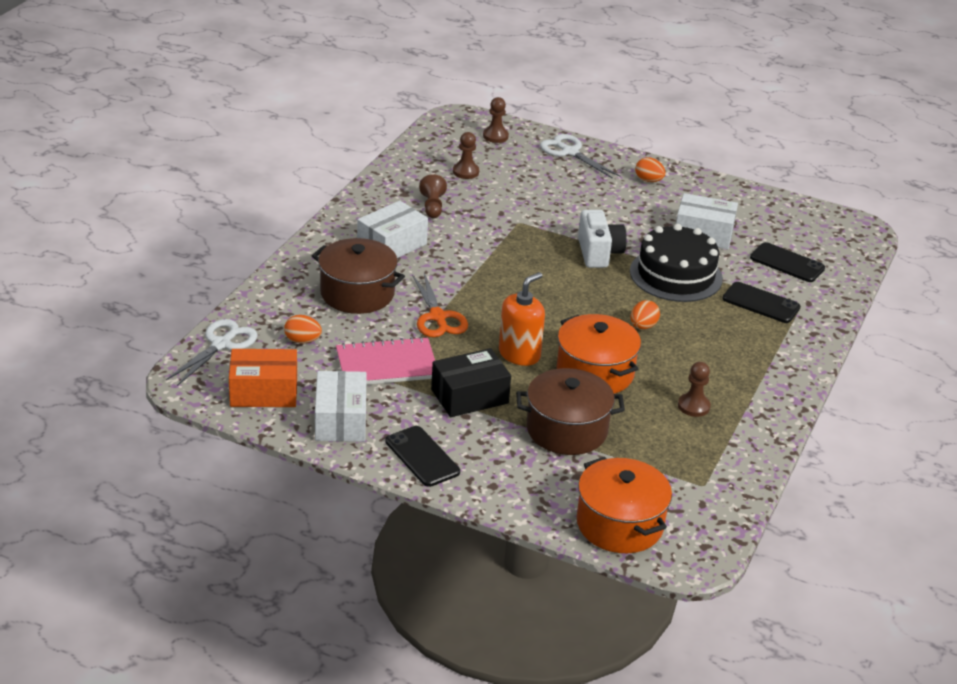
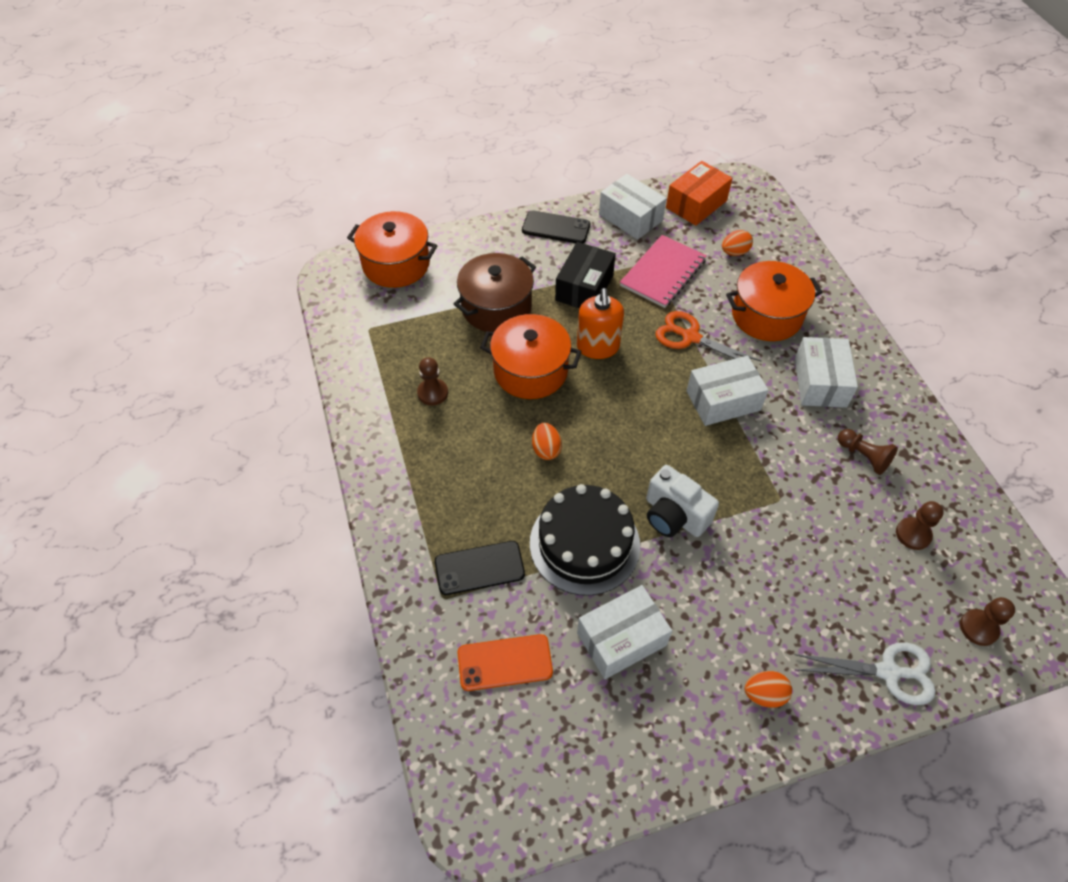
camera: 140 degrees right, 20 degrees up
(221, 344) = (769, 215): white scissors -> none
(357, 293) = (766, 315): brown pot -> orange pot
(475, 276) = (723, 400): none -> white box
(787, 263) = (505, 662): black phone -> orange phone

